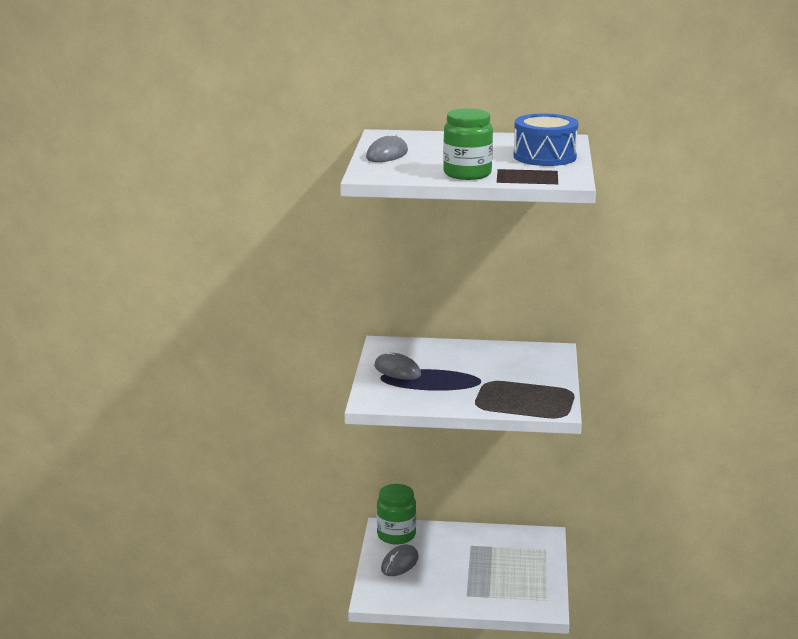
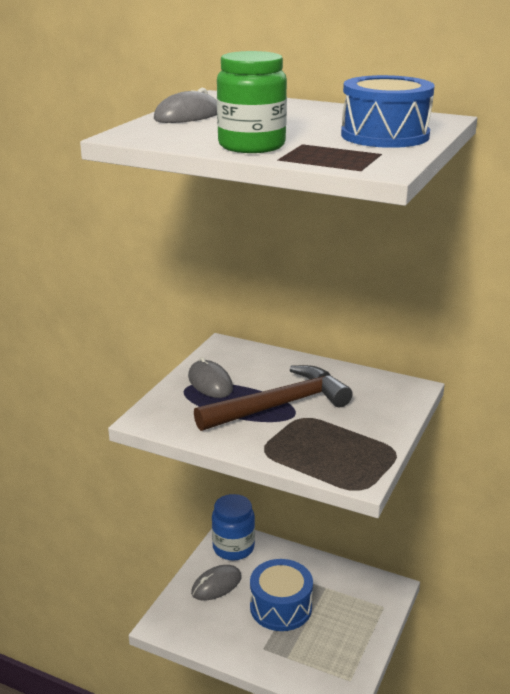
camera: 20 degrees right, 5 degrees up
(396, 535) = (233, 548): green jar -> blue jar
(463, 566) = (280, 607): none -> blue drum
(464, 377) = (279, 405): none -> brown hammer

